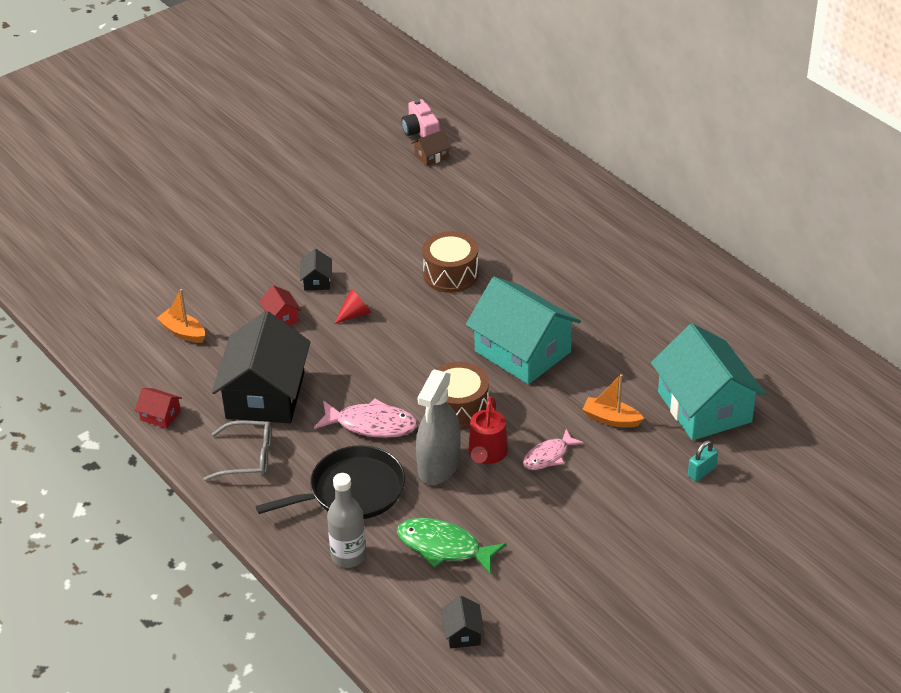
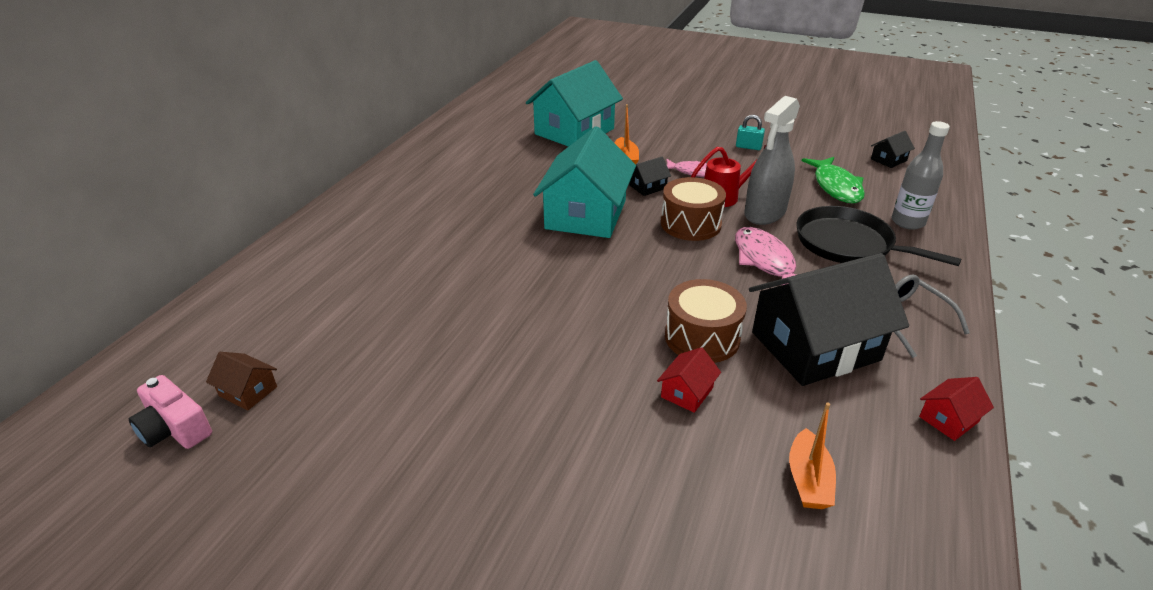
camera: 120 degrees left, 5 degrees down
(160, 415) = (949, 419): red house -> red house turned 60 degrees clockwise
(317, 281) = (594, 390): black house -> black house (647, 187)
(355, 314) = (627, 333): red cone -> none
(420, 131) = (175, 429): pink camera -> pink camera turned 90 degrees clockwise
(439, 466) = (765, 213): grey spray bottle -> grey spray bottle turned 135 degrees clockwise
(450, 274) = (503, 289): brown drum -> brown drum (702, 337)
(701, 472) = (639, 120): turquoise padlock -> turquoise padlock (748, 147)

